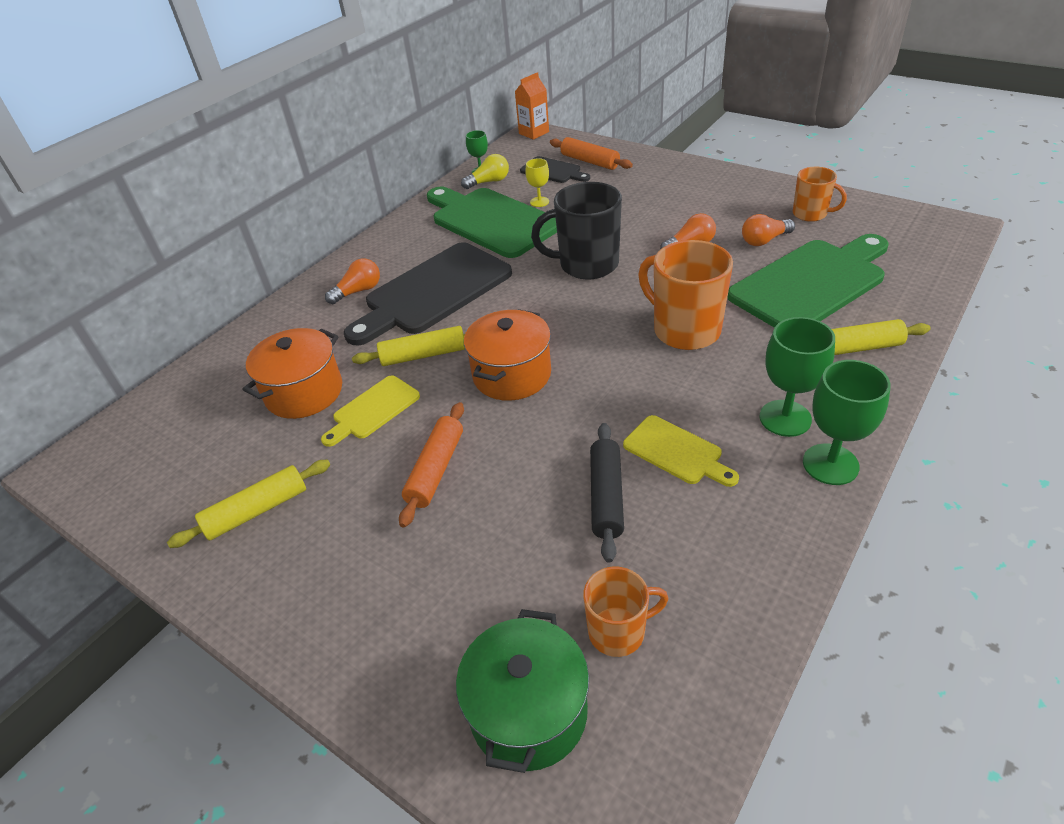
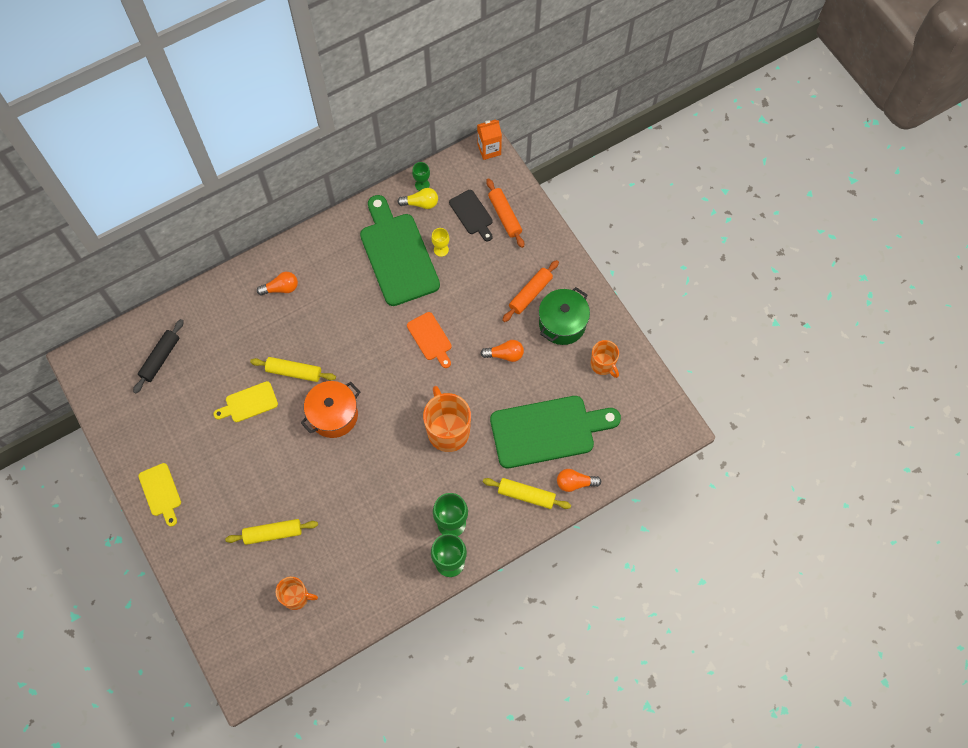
camera: 20 degrees right, 25 degrees up
(257, 511) = (167, 445): yellow rolling pin -> yellow rolling pin (273, 533)
(304, 392) = (217, 368): orange pot -> none
(433, 292) = (325, 314): black cutting board -> none
(436, 469) = (262, 464): orange rolling pin -> orange rolling pin (530, 294)
(528, 711) = (241, 613): green pot -> green pot (562, 324)
(587, 265) = (430, 338): black mug -> orange cutting board
(606, 496) = (333, 525): black rolling pin -> black rolling pin (160, 358)
(676, 452) = (383, 516): yellow cutting board -> yellow cutting board (161, 492)
(764, 240) = (553, 375): orange light bulb -> orange light bulb (575, 483)

